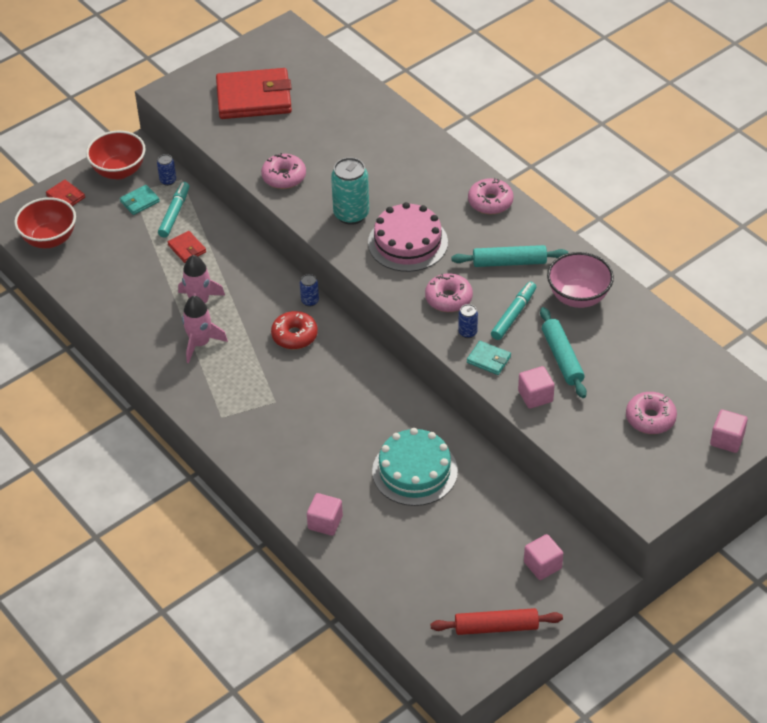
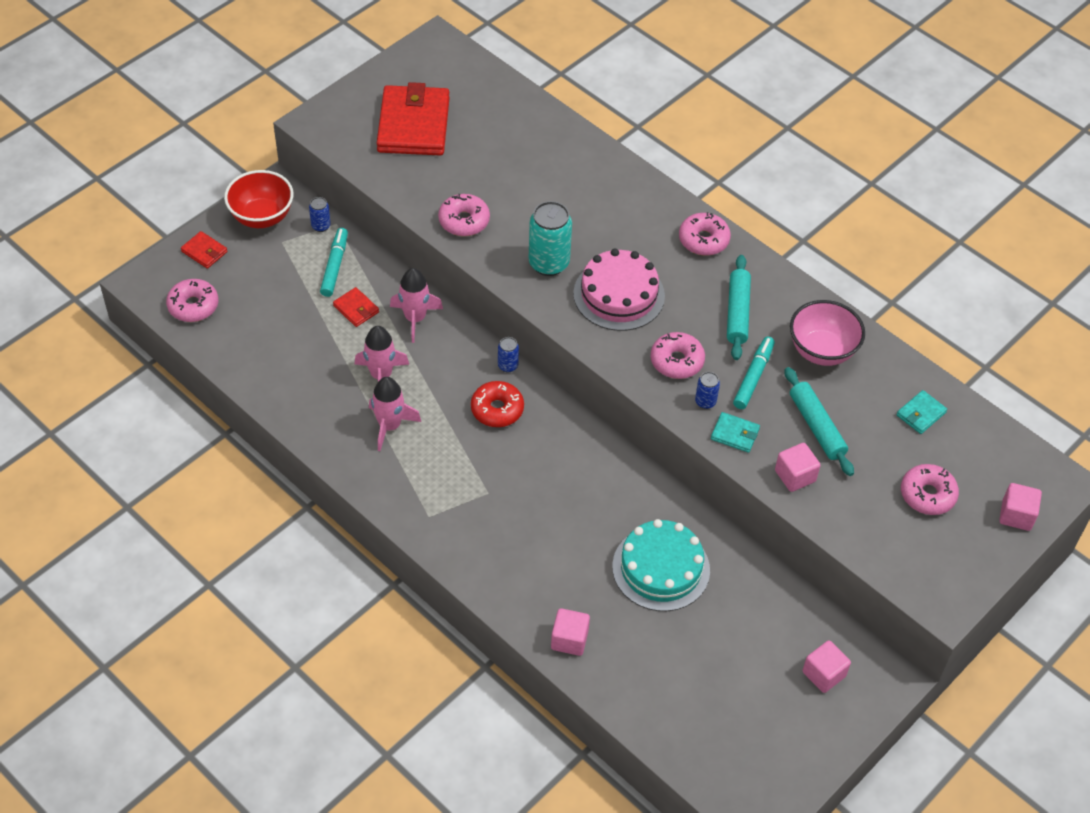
camera: 10 degrees left, 5 degrees up
(49, 239) = (193, 306): red bowl -> pink donut
(140, 201) = (292, 253): turquoise wallet -> turquoise wallet (921, 414)
(236, 259) = (415, 318): none -> pink rocket
(254, 98) = (413, 125): red wallet -> red wallet turned 75 degrees counterclockwise
(496, 627) = (784, 755): red rolling pin -> none
(509, 262) = (737, 313): turquoise rolling pin -> turquoise rolling pin turned 75 degrees counterclockwise

